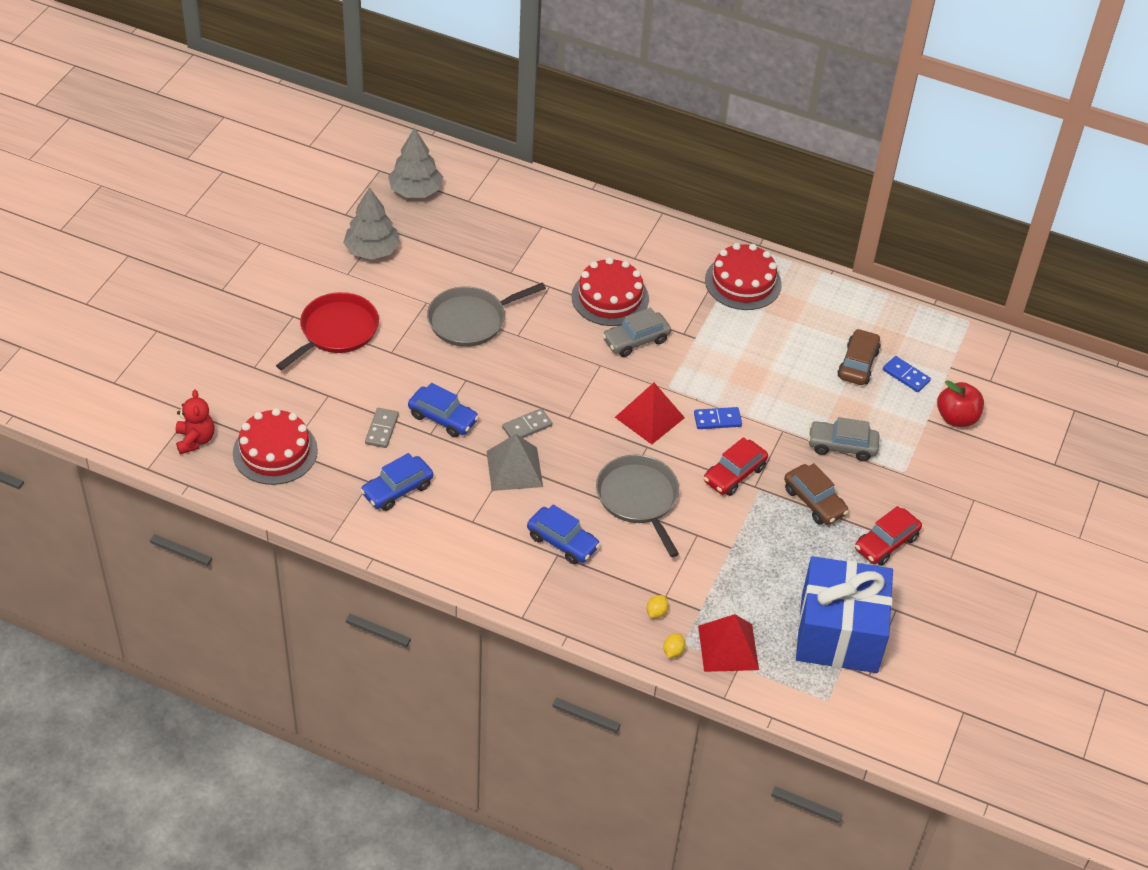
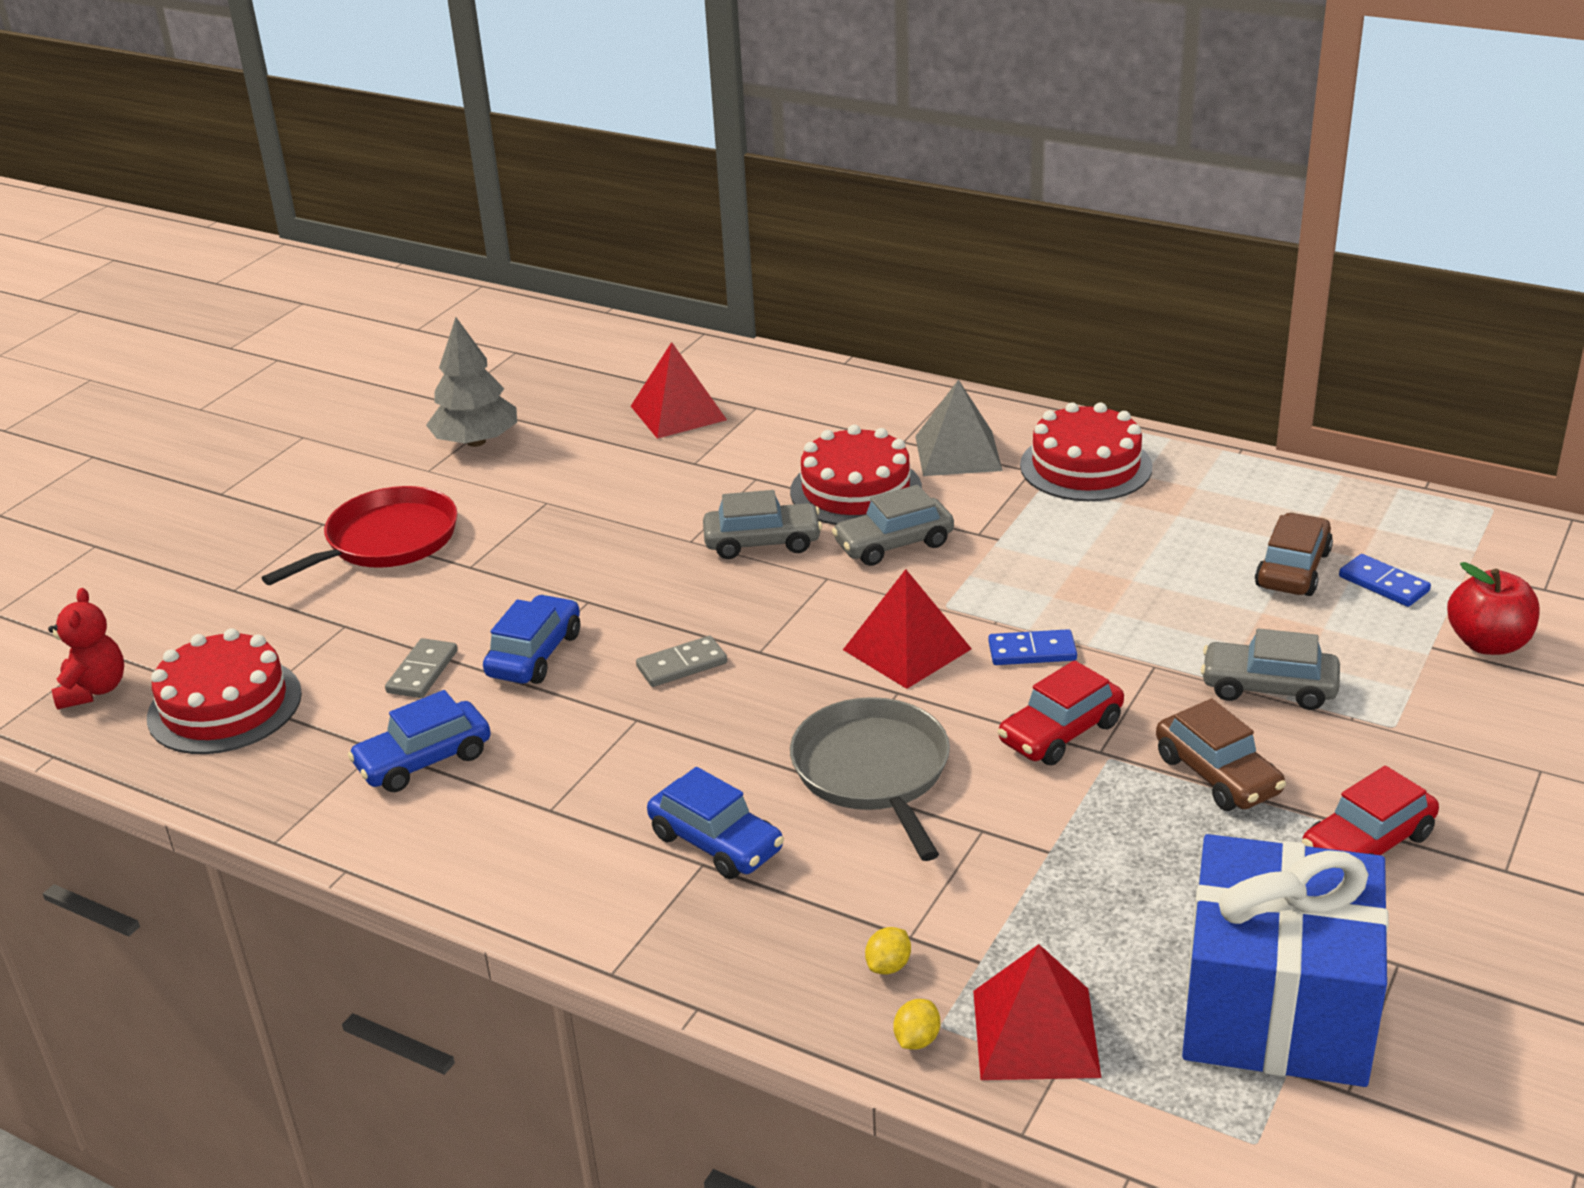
camera: 10 degrees right, 15 degrees down
(415, 191) = (564, 372): grey tree -> none
(443, 418) = (535, 654): blue car -> blue car turned 105 degrees counterclockwise
(471, 320) = (615, 523): grey pan -> none
(494, 229) = (678, 413): none -> red pyramid
(514, 468) = (646, 727): grey pyramid -> grey pyramid (958, 453)
(560, 337) = (762, 542): none -> grey car

